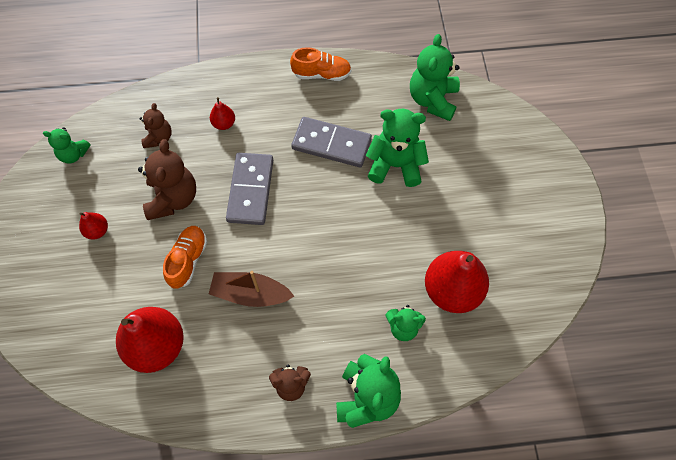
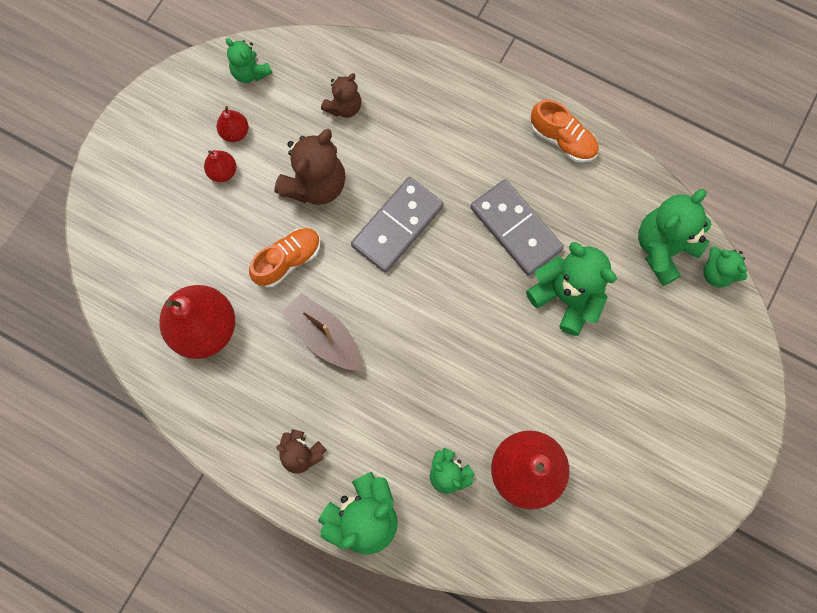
camera: 35 degrees right, 10 degrees up
(224, 124) = (420, 133): red pear -> red pear (235, 132)
(475, 94) = (717, 273): none -> green teddy bear

